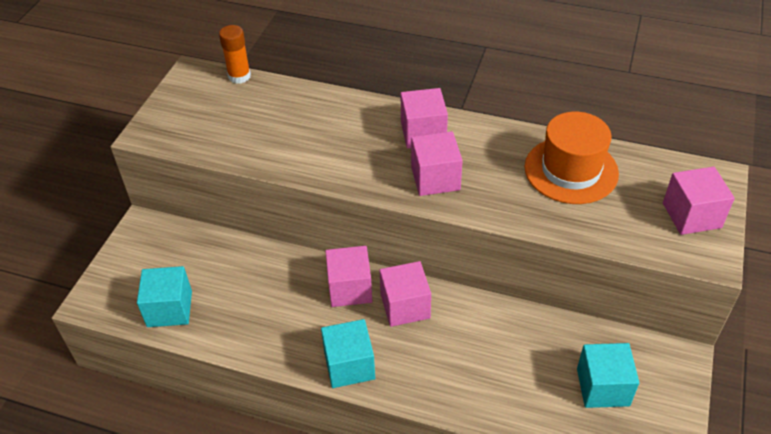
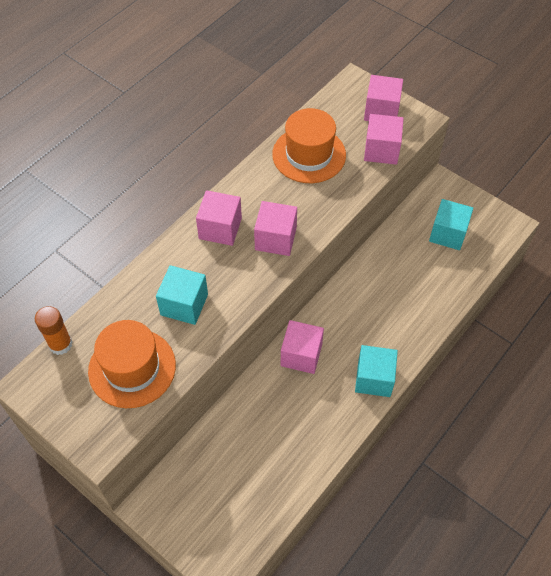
camera: 70 degrees left, 10 degrees up
(169, 309) = (262, 501): turquoise cube -> turquoise cube (184, 304)
(233, 127) = (132, 368): none -> orange hat
(405, 306) = (334, 323): pink cube -> pink cube (381, 150)

